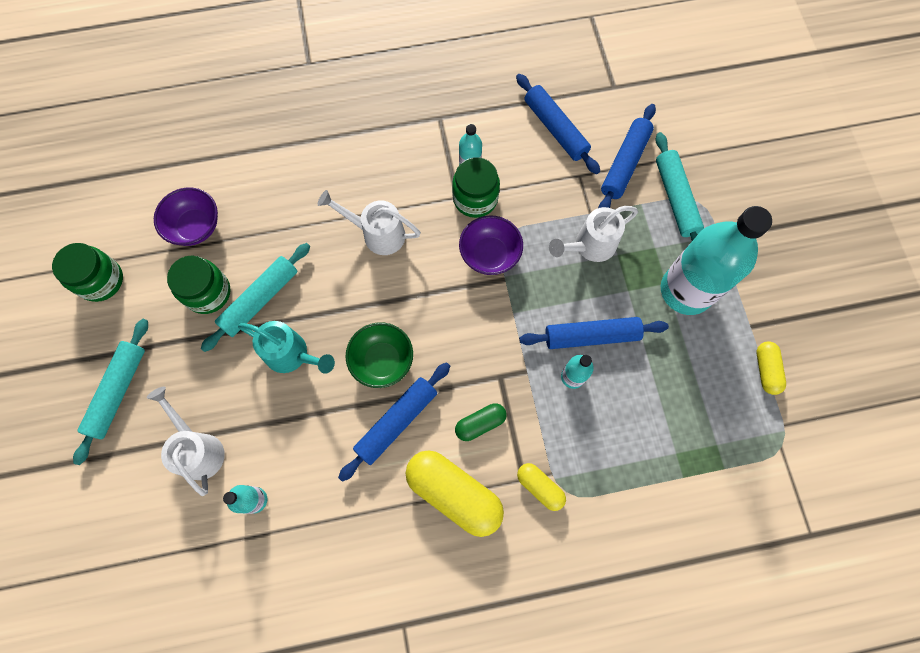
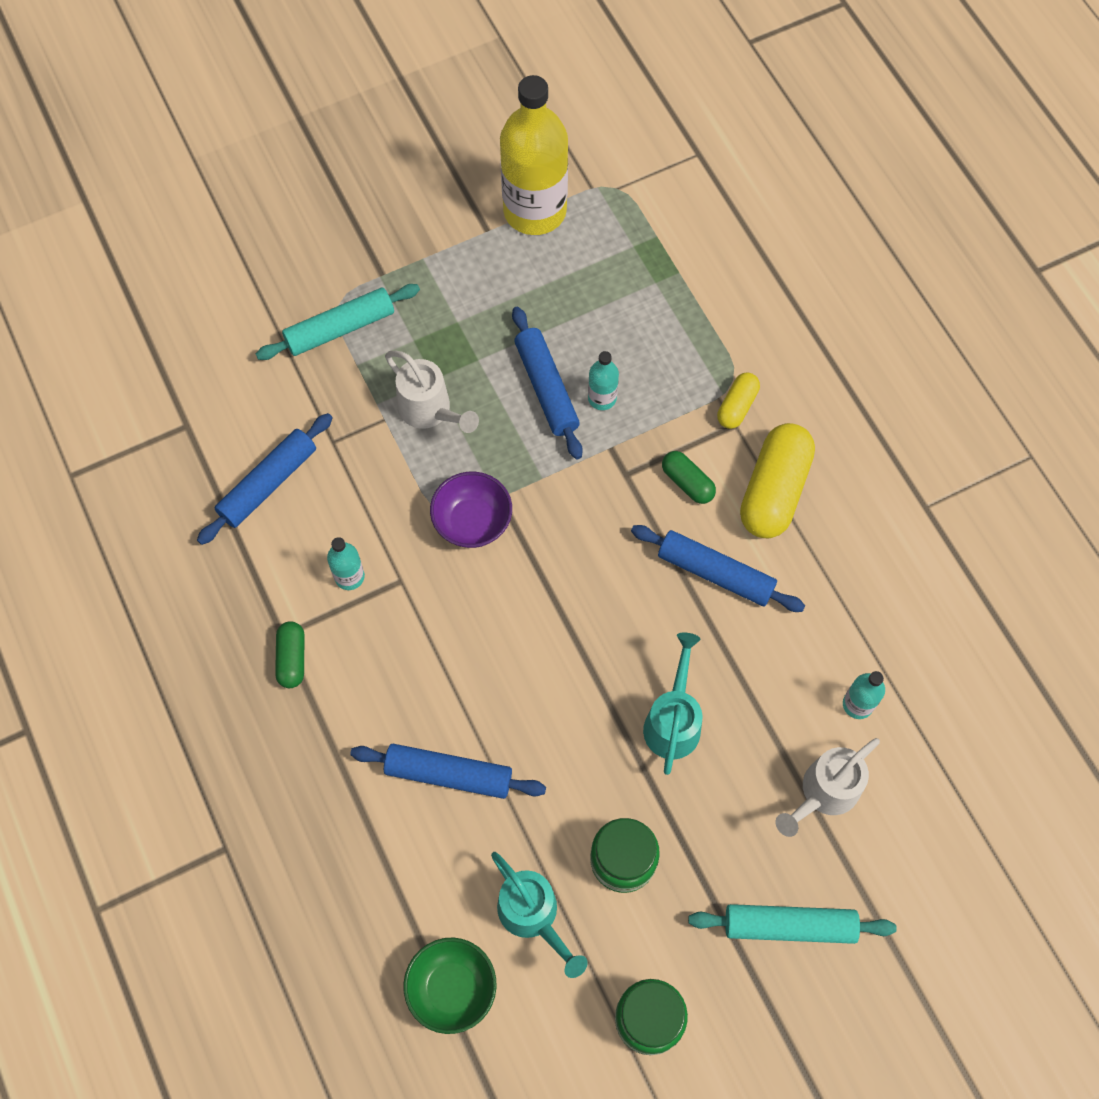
camera: 105 degrees left, 5 degrees down
(195, 227) = (533, 915): purple bowl -> turquoise watering can
(260, 300) = (613, 786): turquoise rolling pin -> none
(378, 234) = (479, 665): white watering can -> none
(382, 361) = (647, 610): green bowl -> green bowl (452, 988)
(420, 120) = (292, 659): none -> green capsule
(475, 198) = (397, 558): green jar -> none
(624, 164) = (303, 393): blue rolling pin -> blue rolling pin (448, 774)
(686, 290) = (461, 300): turquoise bottle -> none
(766, 370) = (535, 211): yellow capsule -> yellow bottle

